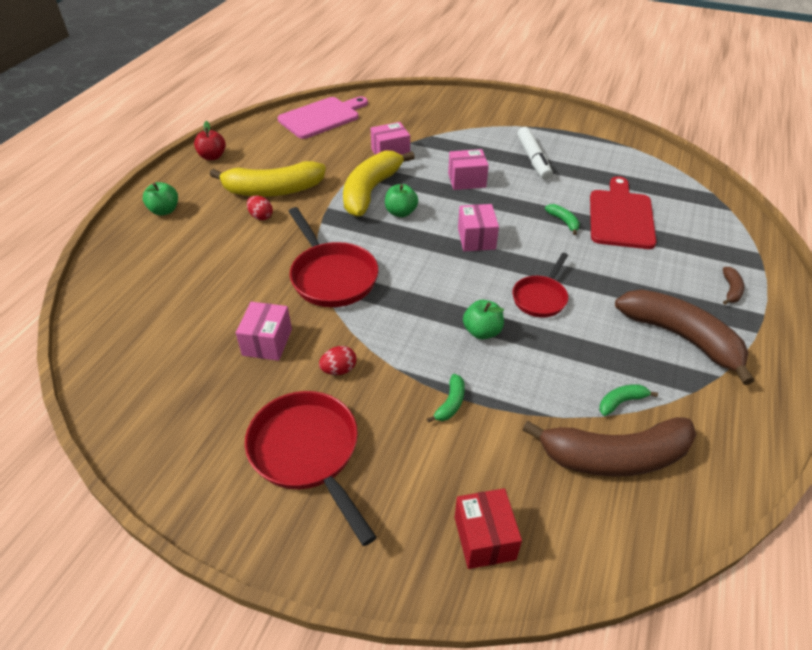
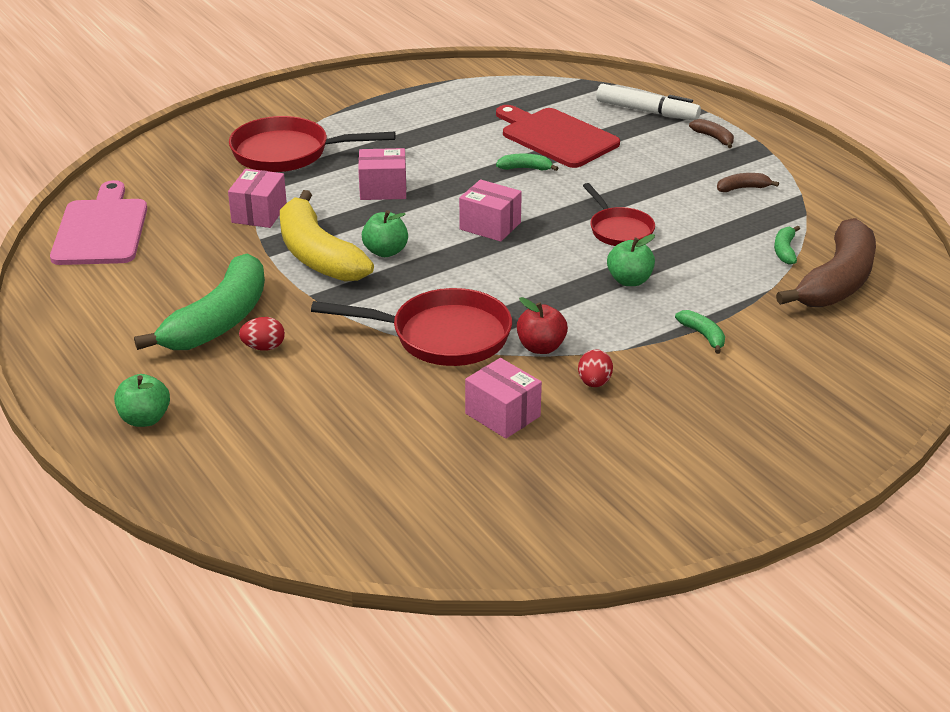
camera: 55 degrees left, 10 degrees down
(212, 156) = (66, 343): red apple -> red apple (541, 347)
(273, 190) = (219, 321): yellow banana -> green banana
(308, 453) = (687, 440): red pan -> red pan (287, 153)
(467, 180) = (383, 189): pink box -> pink box turned 60 degrees clockwise
(484, 538) = (863, 378): red box -> none
(533, 159) = (400, 137): white marker -> white marker (647, 111)
(681, 337) = (743, 188): brown banana -> brown banana, size x0.41

